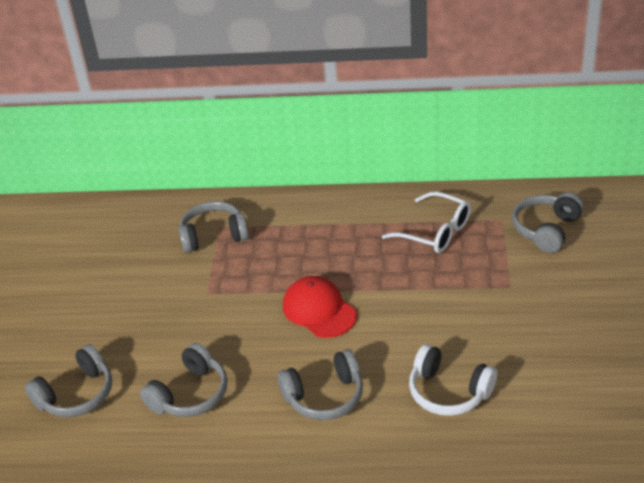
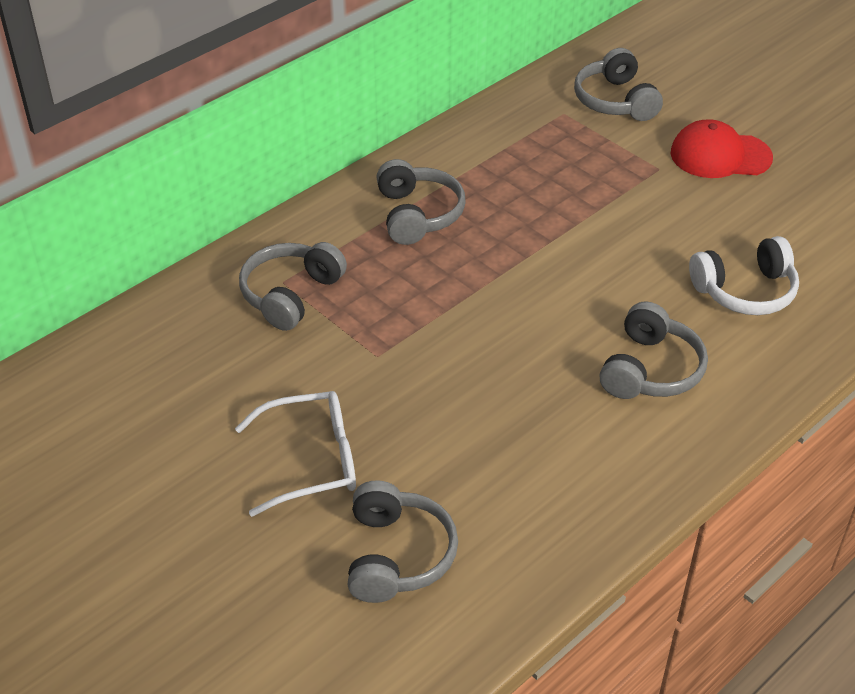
camera: 50 degrees left, 5 degrees up
(190, 394) = (520, 462): grey headphones -> grey headphones (417, 214)
(319, 310) = (522, 297): red cap -> red cap (720, 155)
(435, 232) = (520, 158): white glasses -> white glasses (311, 461)

